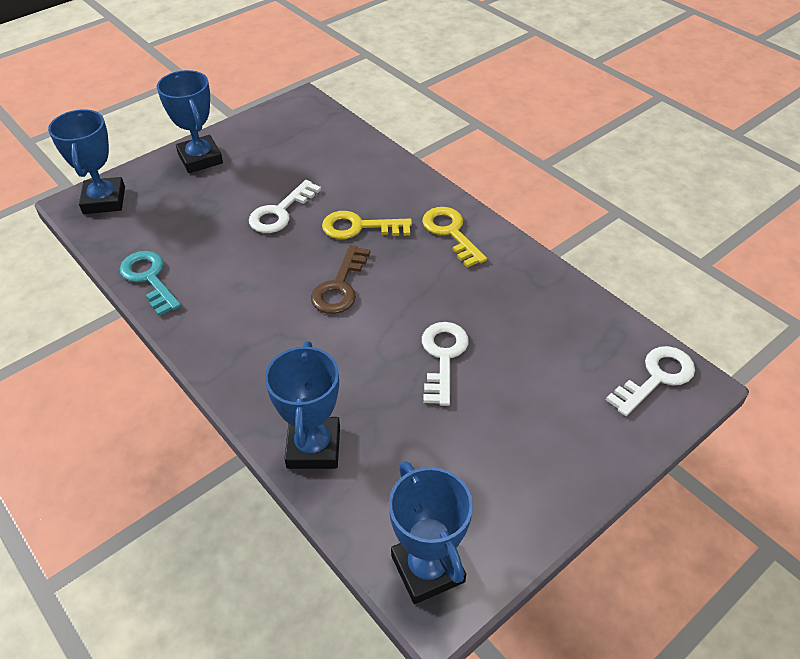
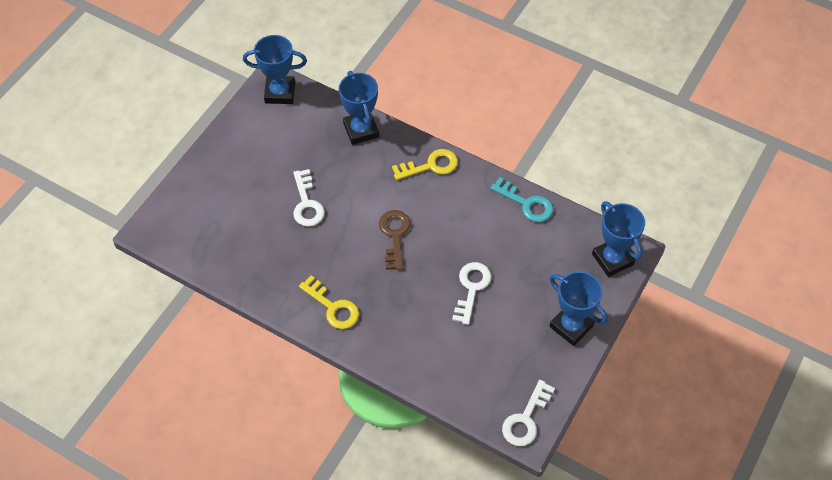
camera: 160 degrees right, 10 degrees up
(359, 227) = (404, 292): yellow key -> yellow key (430, 166)
(427, 568) = (280, 93): blue trophy -> blue trophy turned 45 degrees counterclockwise
(656, 377) = (171, 227): white key -> white key (526, 419)

